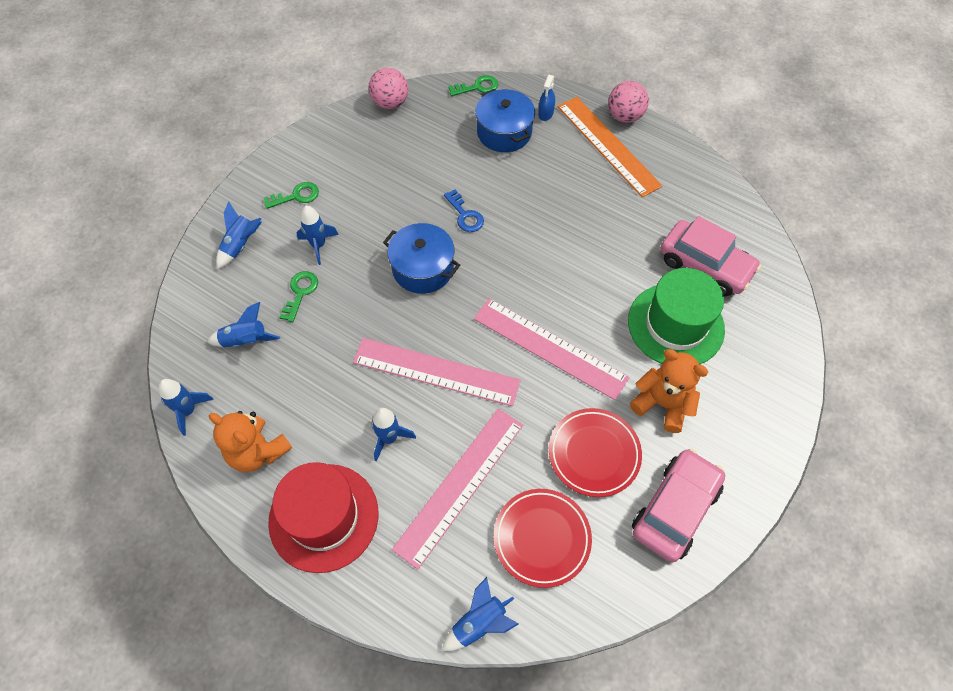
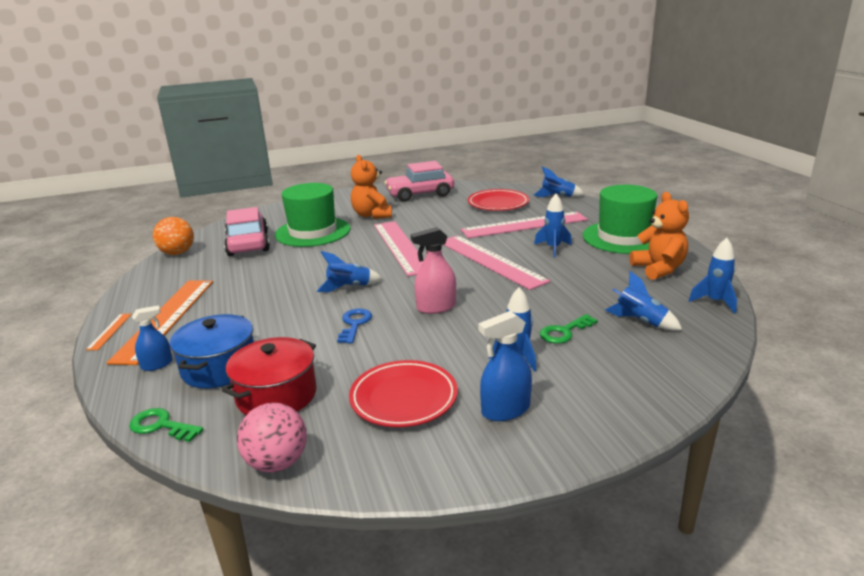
camera: 140 degrees left, 35 degrees down
(241, 245) = (607, 391): blue rocket -> blue rocket (349, 287)
(296, 196) = (505, 410): green key -> blue spray bottle
(323, 517) = (623, 237): red hat -> green hat
(423, 268) = (436, 307): blue pot -> pink spray bottle
(441, 134) = (276, 395): none -> red pot
(594, 454) = (434, 214): red plate -> red plate (403, 398)
(624, 116) = (110, 331): pink ball -> orange ruler
(742, 214) = (177, 253): none -> orange ball

